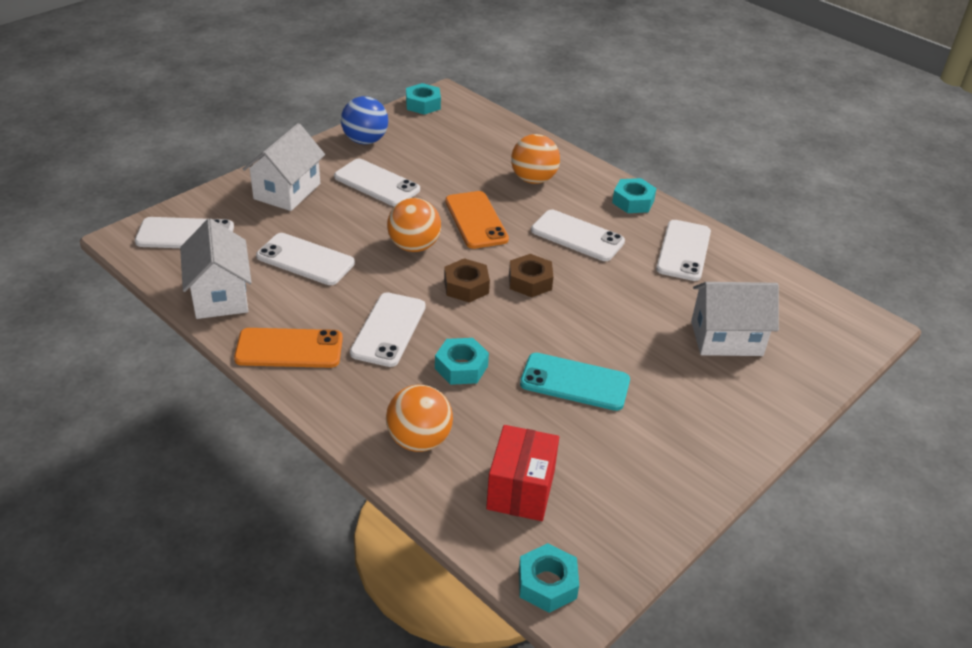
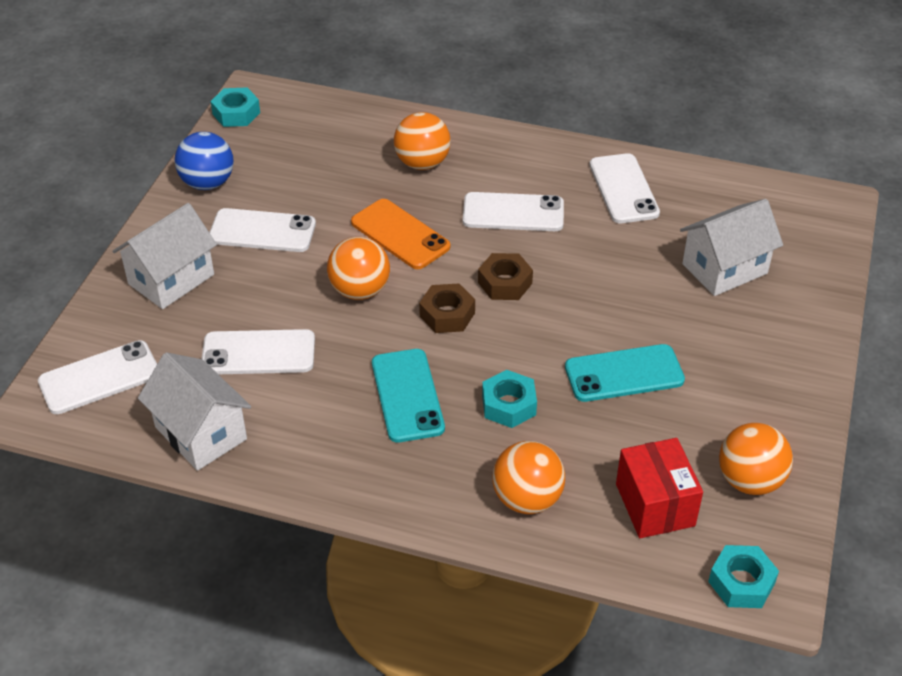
camera: 25 degrees left, 5 degrees up
(287, 191) = (171, 279): white house -> white house turned 45 degrees clockwise
(289, 349) = (324, 461): orange phone -> none
(388, 330) = (407, 395): white phone -> turquoise phone
(619, 507) = (749, 480): none -> orange ball
(633, 201) = (538, 151): turquoise nut -> none

